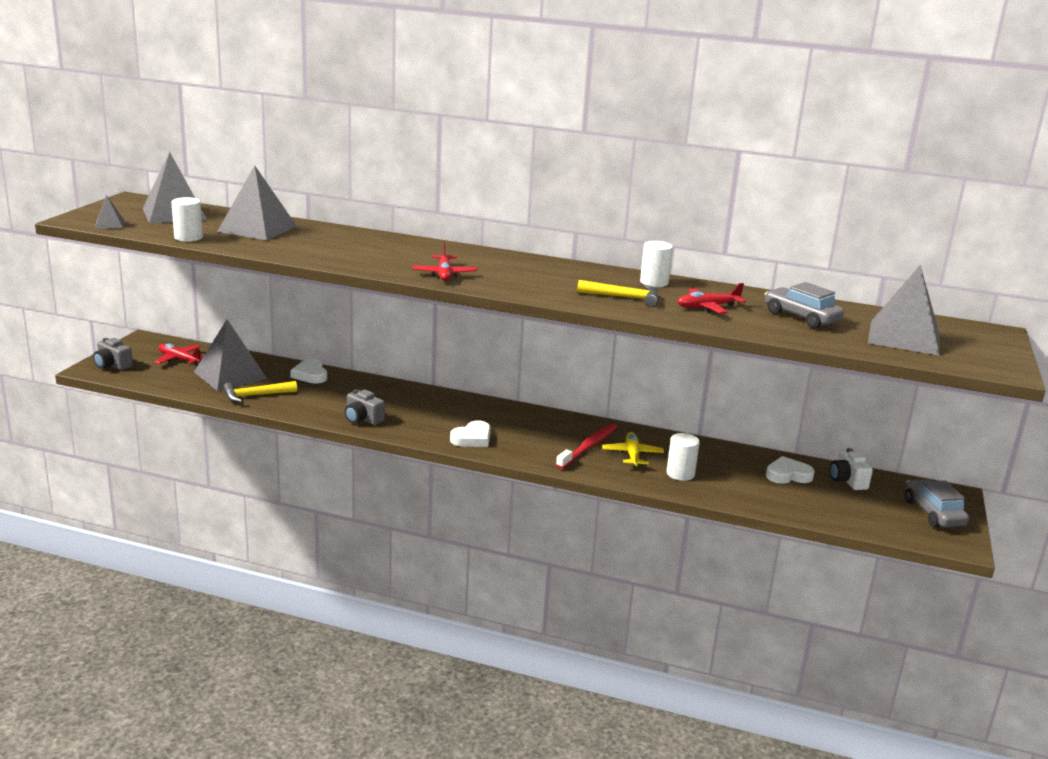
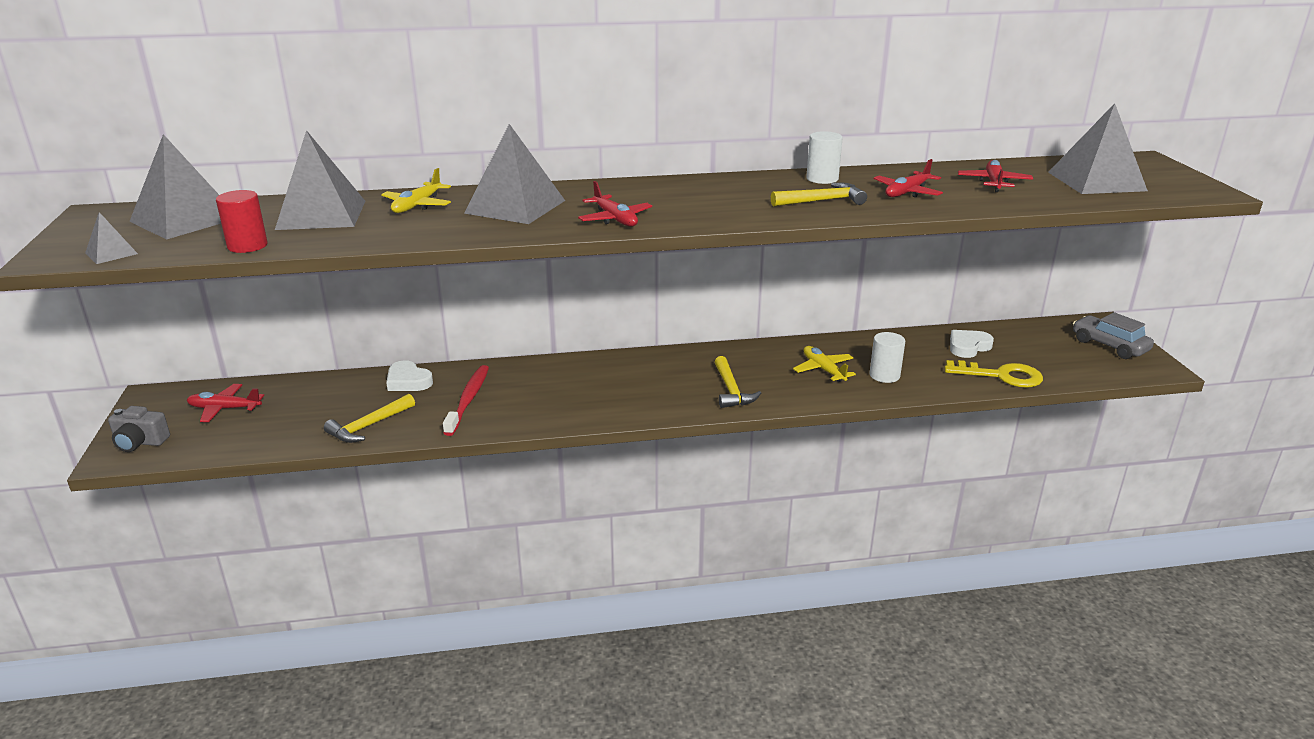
camera: 25 degrees left, 5 degrees up
(188, 237) = (247, 246): white cylinder -> red cylinder
(230, 375) = (311, 409): grey pyramid -> grey pyramid (515, 206)
(325, 236) = (417, 205): none -> yellow plane
(362, 419) = (522, 416): grey camera -> none
(472, 438) = (659, 401): white heart -> none
(537, 447) = (731, 390): none -> yellow hammer
(589, 447) = (776, 374): red toothbrush -> red toothbrush (468, 399)
(788, 504) = (1001, 376): none -> yellow key
(801, 317) = (993, 183): grey car -> red plane
(847, 480) = (1017, 336): white camera -> none

